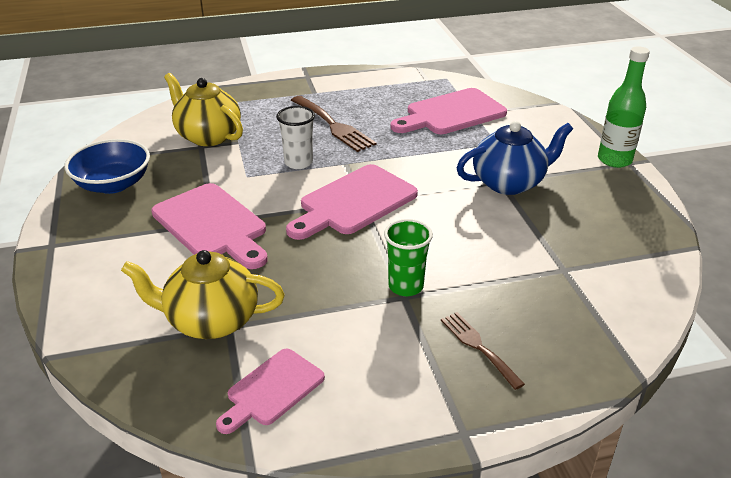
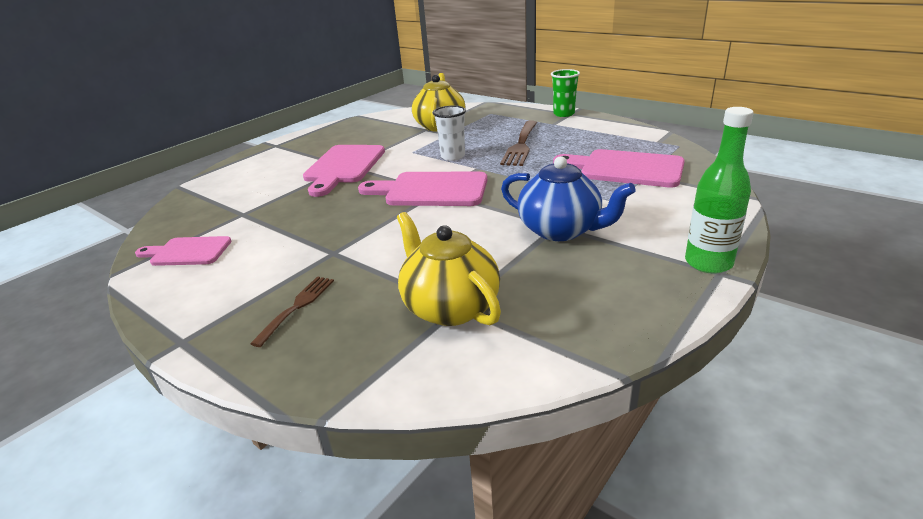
camera: 55 degrees right, 5 degrees down
(113, 184) = (351, 131): blue bowl -> none
(211, 321) = (243, 207): yellow teapot -> yellow teapot (450, 307)
(406, 286) = (347, 248): green cup -> green cup (564, 114)

